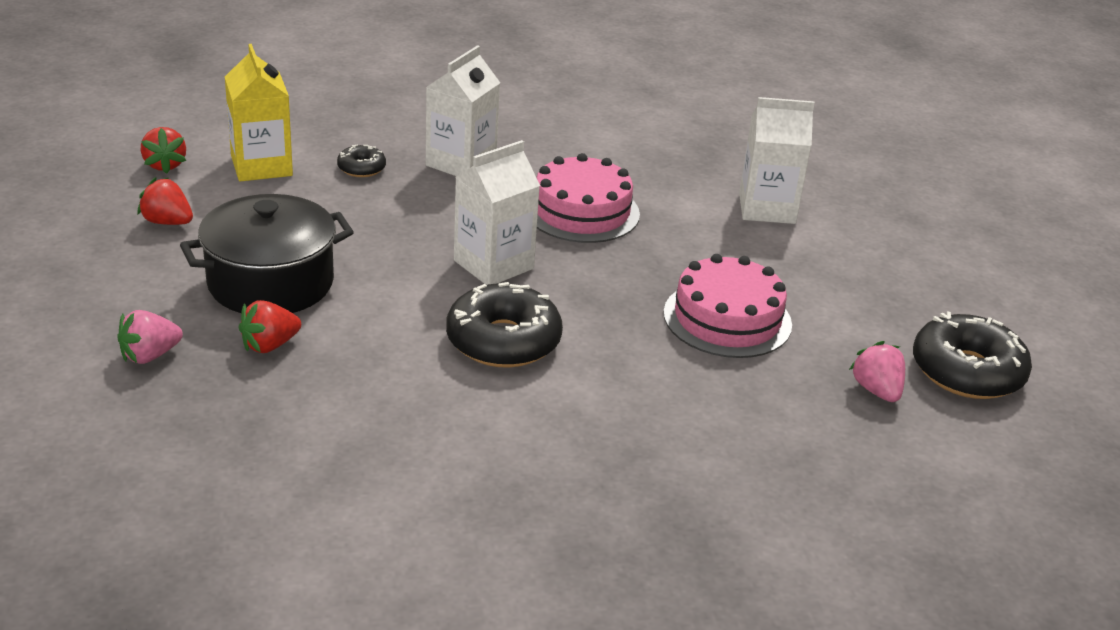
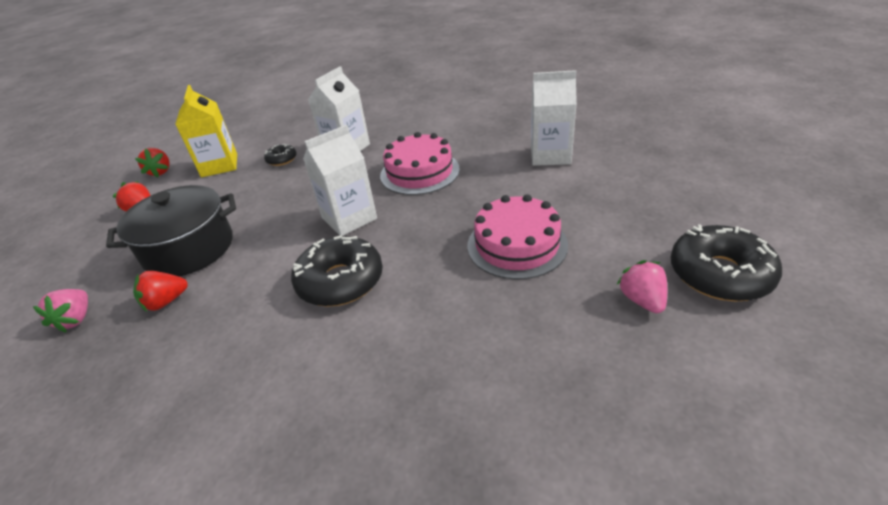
camera: 10 degrees right, 5 degrees up
(150, 355) = (76, 319): pink strawberry -> pink strawberry turned 60 degrees counterclockwise

